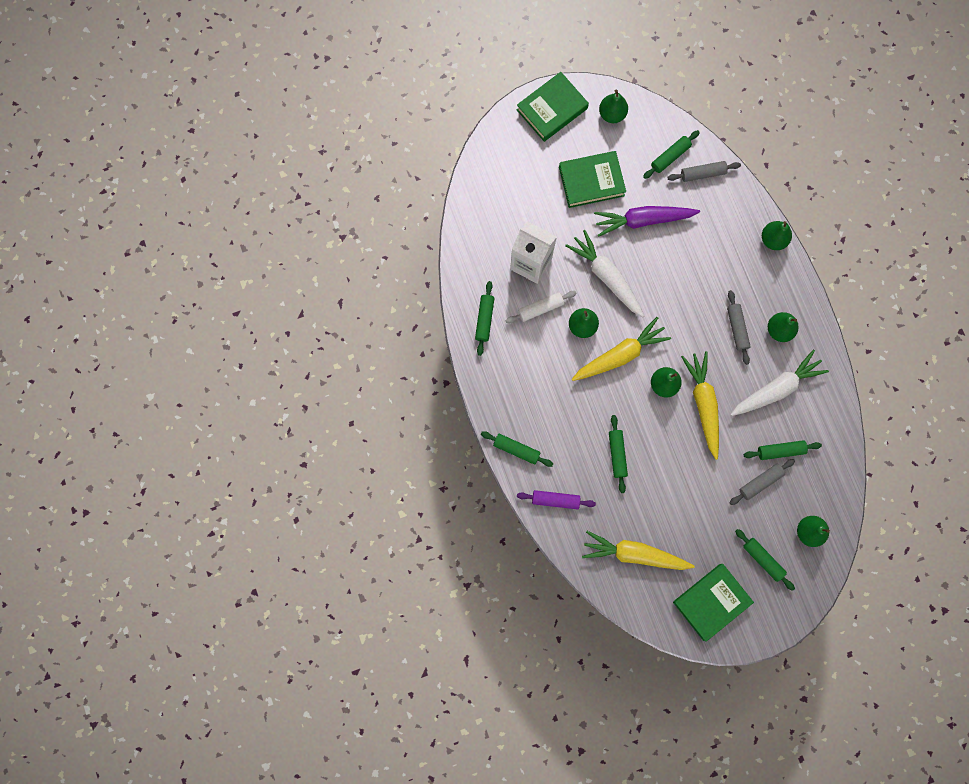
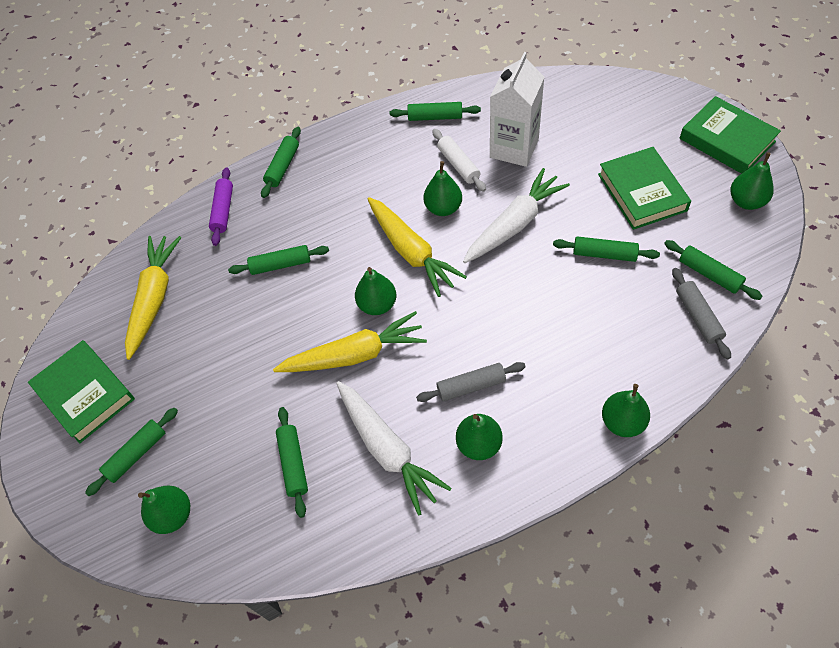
camera: 90 degrees right, 20 degrees down
(643, 220) = (604, 254): purple carrot -> green rolling pin
(760, 482) = (246, 440): grey rolling pin -> none

